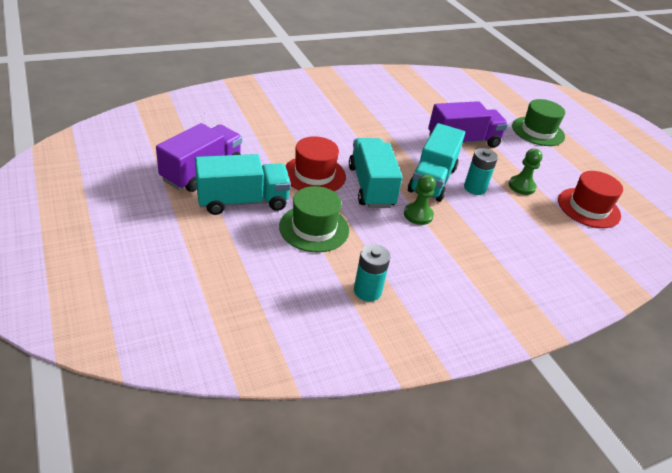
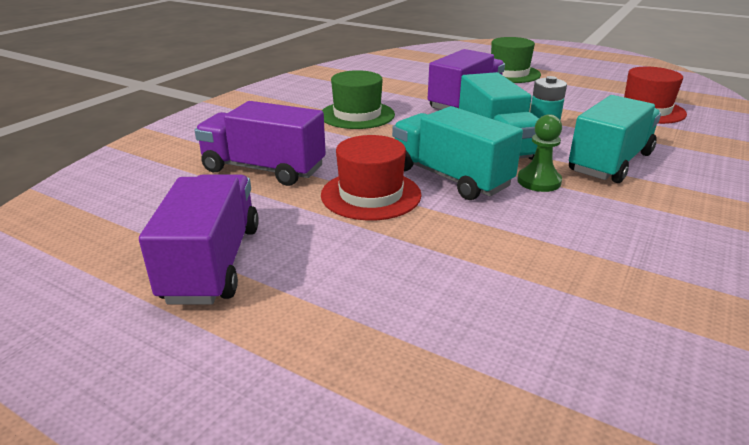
camera: 30 degrees left, 10 degrees down
(242, 201) = (325, 271): turquoise truck -> turquoise truck (610, 162)
(280, 132) = (263, 169): none -> purple truck
(314, 228) = (462, 253): green hat -> green hat (357, 115)
(367, 291) = (635, 291): turquoise battery -> none
(521, 186) = (573, 116): green pawn -> none

